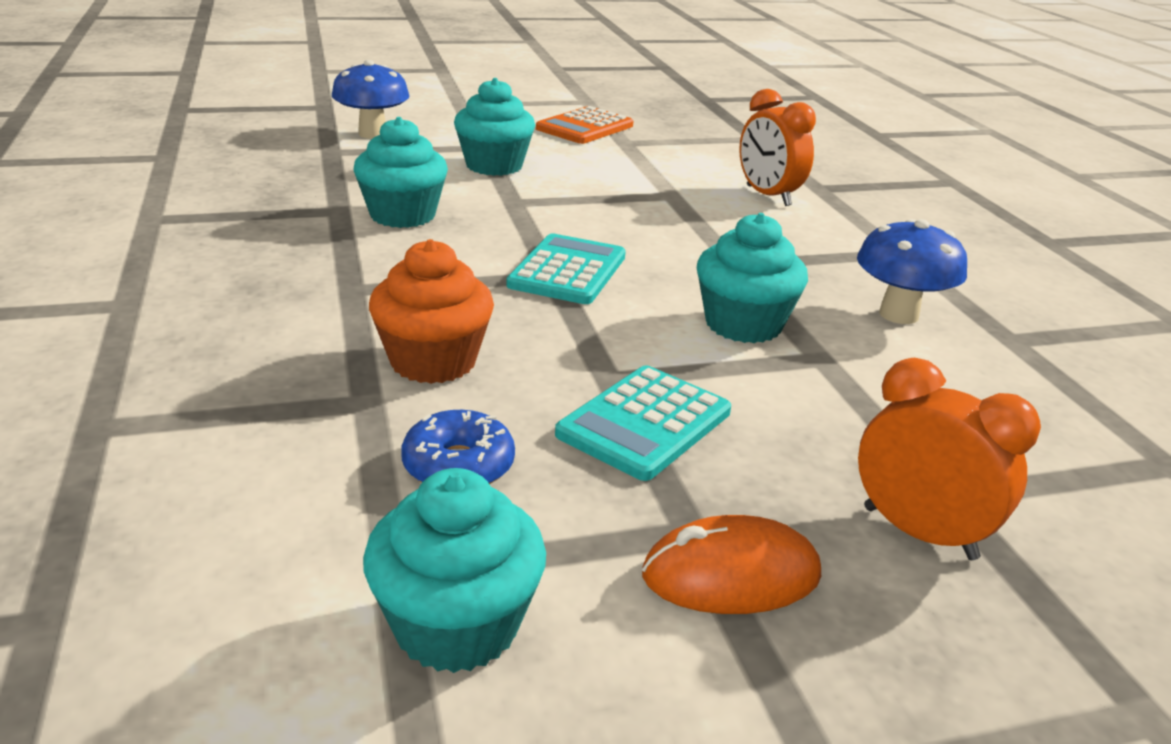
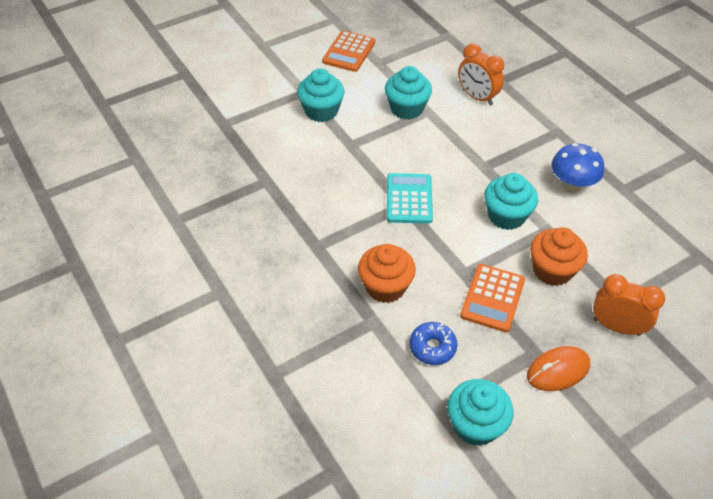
camera: 15 degrees left, 20 degrees up
(373, 134) = (234, 97): blue mushroom -> none
(402, 215) = (302, 175): turquoise cupcake -> turquoise cupcake (406, 108)
(644, 423) = (492, 298): turquoise calculator -> orange calculator
(802, 412) = (552, 270): none -> orange cupcake

